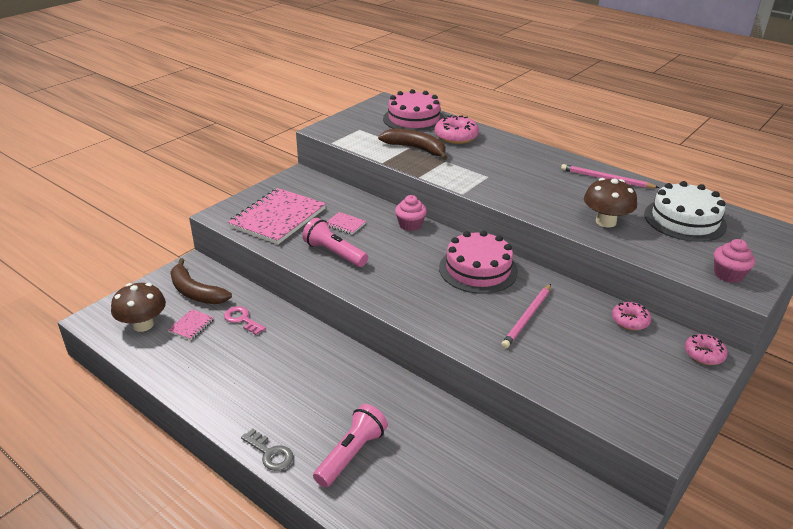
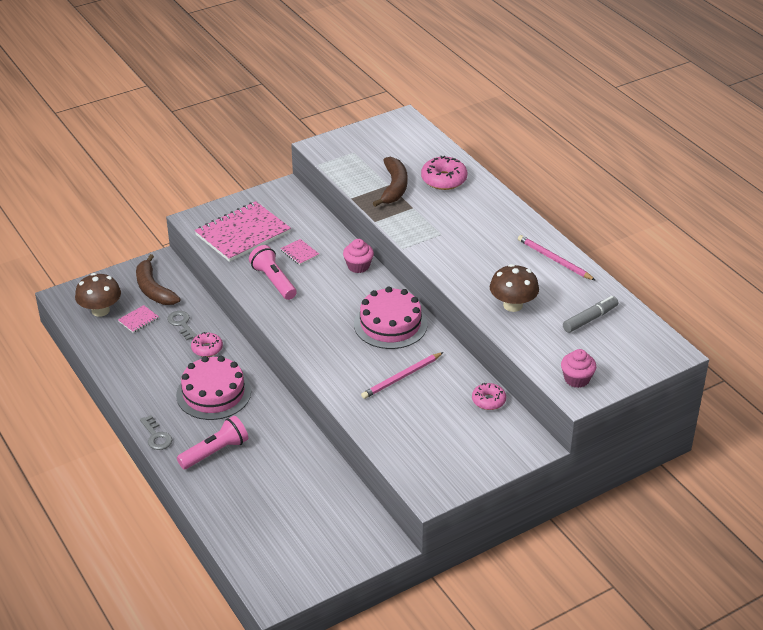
camera: 20 degrees right, 5 degrees up
(242, 319) = (181, 324): pink key -> grey key
(414, 119) = (416, 148): pink cake -> pink cake (213, 393)
(416, 149) = (394, 187): brown banana -> brown banana turned 45 degrees clockwise
(684, 220) = (590, 319): white cake -> grey marker
(704, 354) = (527, 443): pink donut -> pink donut (207, 348)

